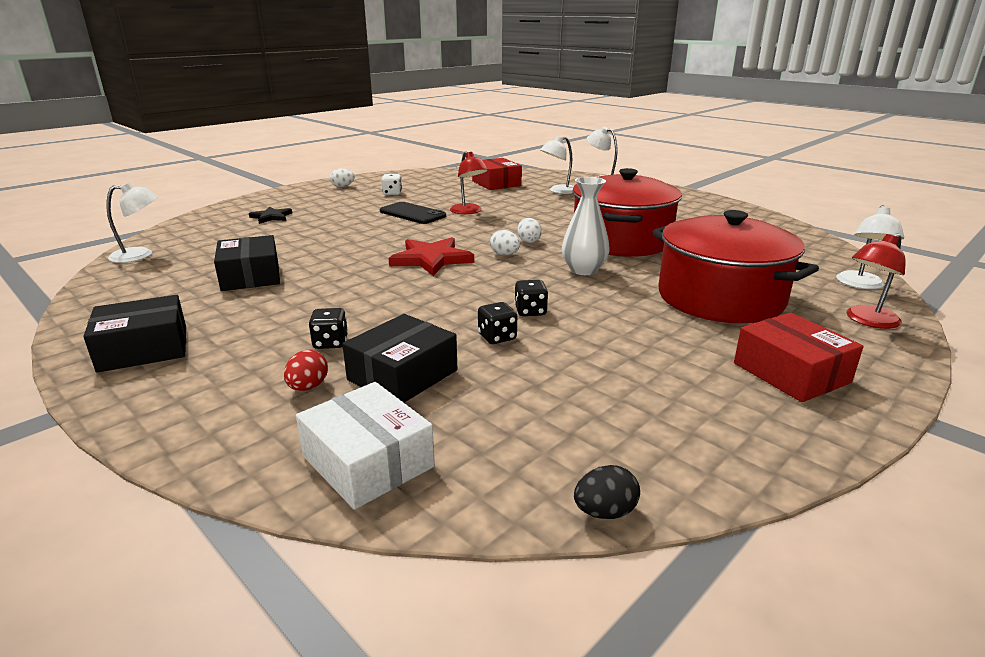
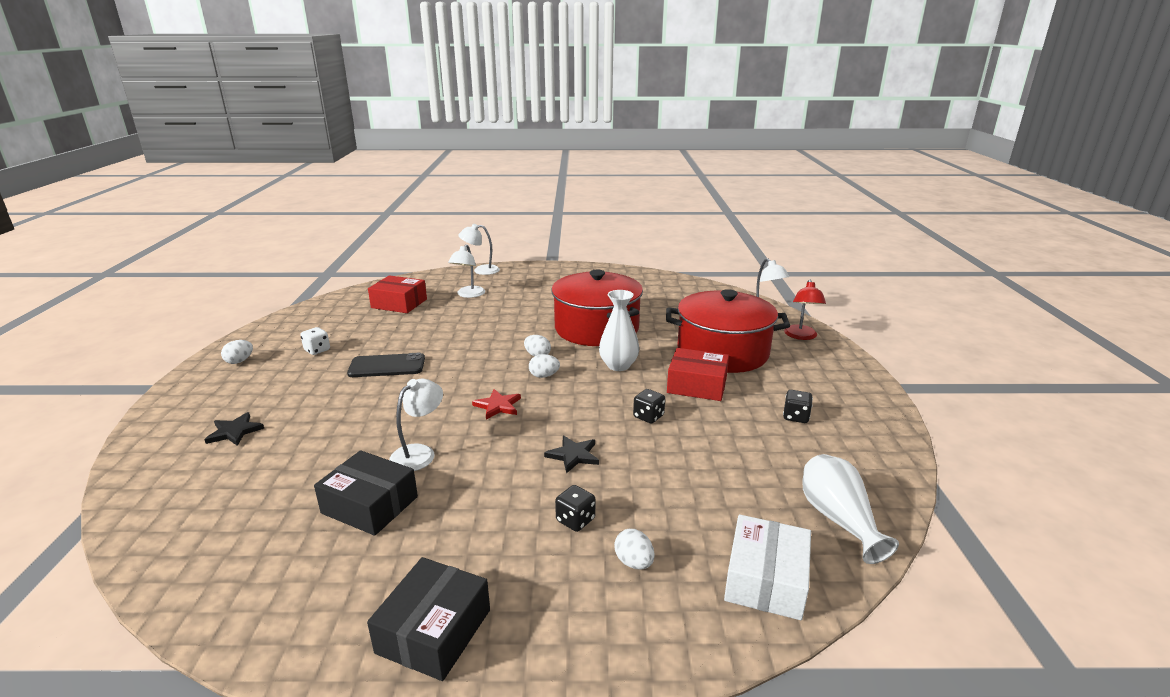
camera: 45 degrees left, 0 degrees up
(140, 255) = (168, 554): white lamp -> white lamp (419, 453)
(308, 387) = (634, 562): red egg -> white egg
(368, 461) = (765, 579): white box -> white box turned 75 degrees counterclockwise
(402, 375) = (669, 511): black box -> none
(415, 308) = (573, 455): none -> black star
(431, 259) = (498, 406): red star -> red star, size x0.60
(469, 211) = (434, 344): red lamp -> none
(497, 337) = (667, 448): black dice -> black dice (795, 417)
(537, 471) = (838, 520): none -> white vase
(605, 512) = (894, 519): black egg -> none
(791, 373) = (825, 388): red box -> red box (697, 385)

